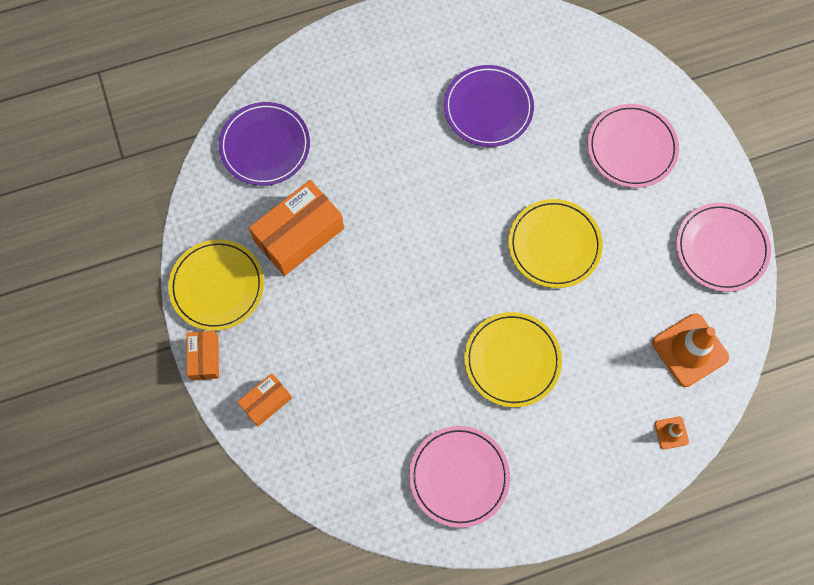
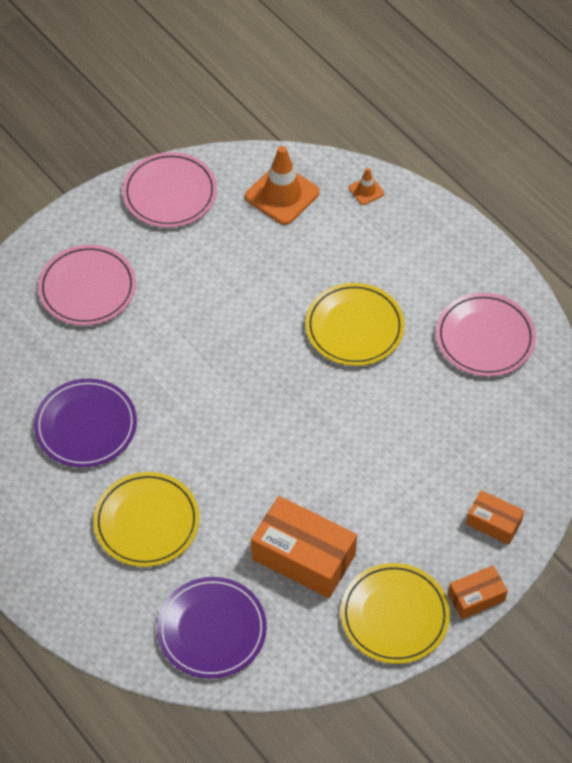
camera: 110 degrees left, 15 degrees down
(554, 245) = (220, 325): yellow plate -> yellow plate (146, 522)

